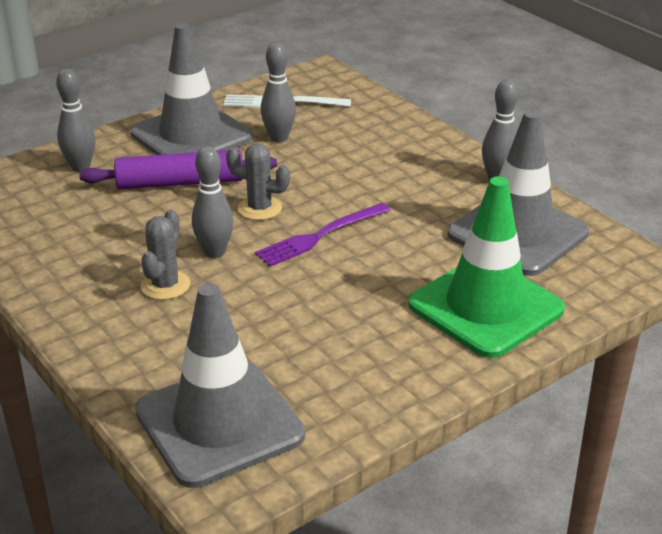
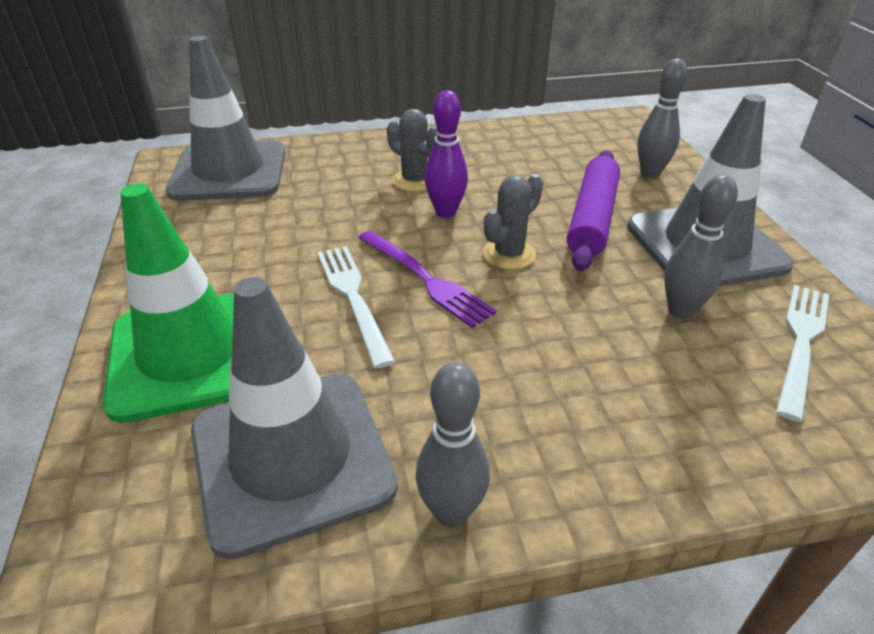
camera: 115 degrees right, 5 degrees up
(214, 252) = (445, 212): grey bowling pin -> purple bowling pin
(320, 236) = (425, 279): purple fork -> purple fork turned 150 degrees clockwise
(368, 260) = (353, 298): none -> white fork

